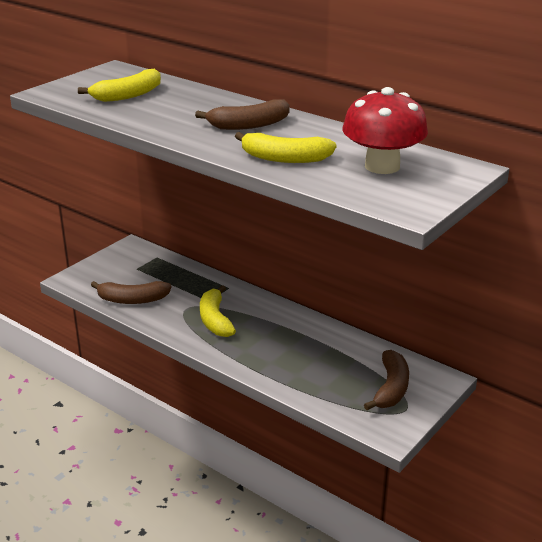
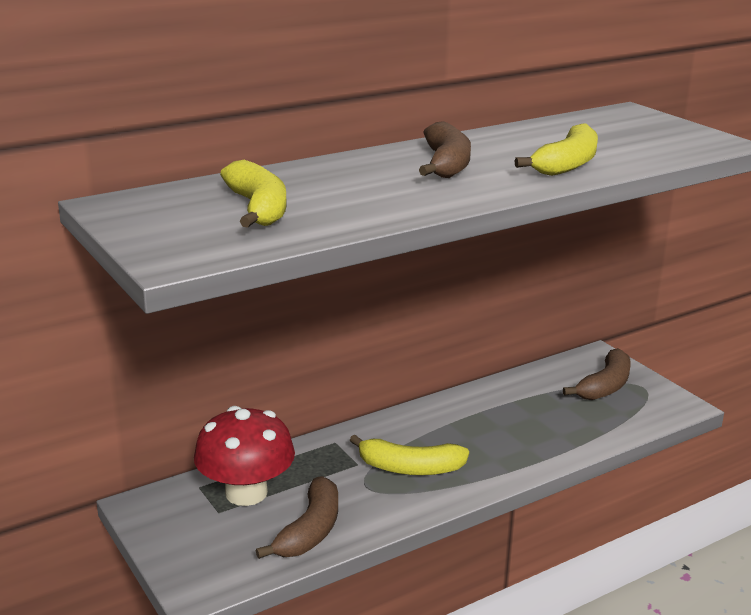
camera: 70 degrees left, 5 degrees down
(382, 166) = (610, 134): red mushroom -> red mushroom (246, 493)
(391, 388) = (605, 386): brown banana -> brown banana turned 90 degrees clockwise

